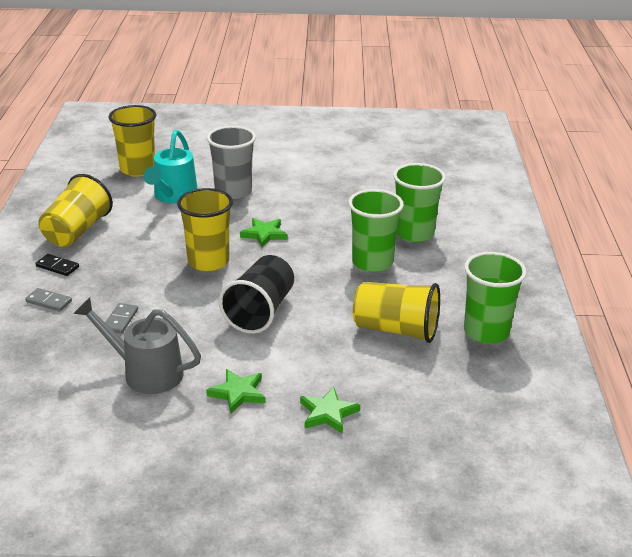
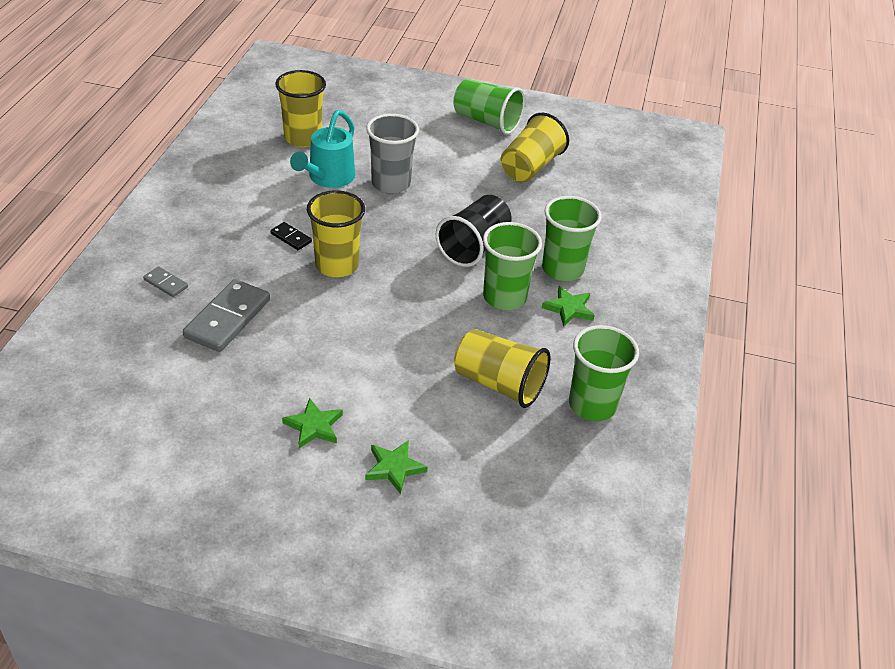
camera: 10 degrees right, 10 degrees up
(57, 266) = (186, 243): black domino -> black domino (291, 238)
(77, 231) = (218, 204): yellow cup -> yellow cup (530, 167)
(120, 320) = (228, 318): grey domino -> grey domino, size x2.05
(145, 372) = (232, 384): grey watering can -> none
(260, 312) = (368, 335): black cup -> black cup (474, 246)
(264, 234) = (405, 242): green star -> green star (569, 308)
(300, 134) = (486, 121): none -> green cup

